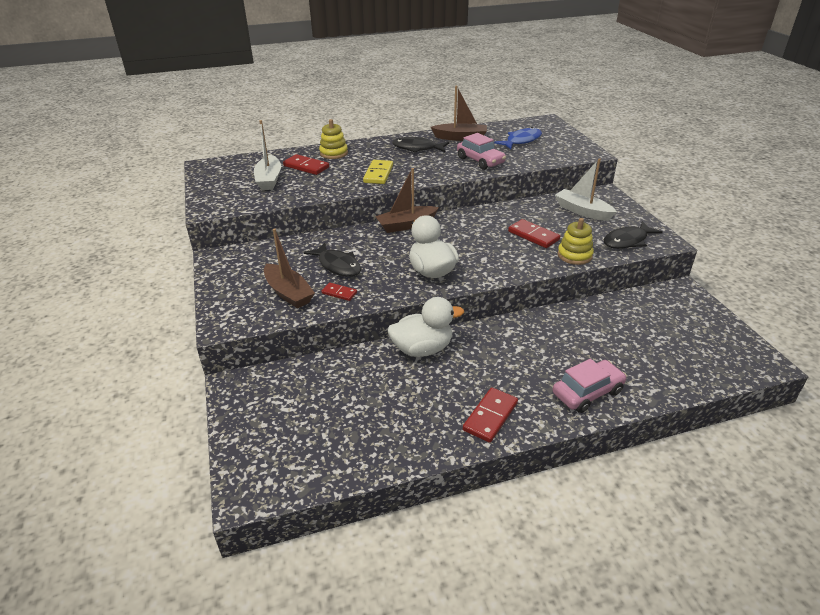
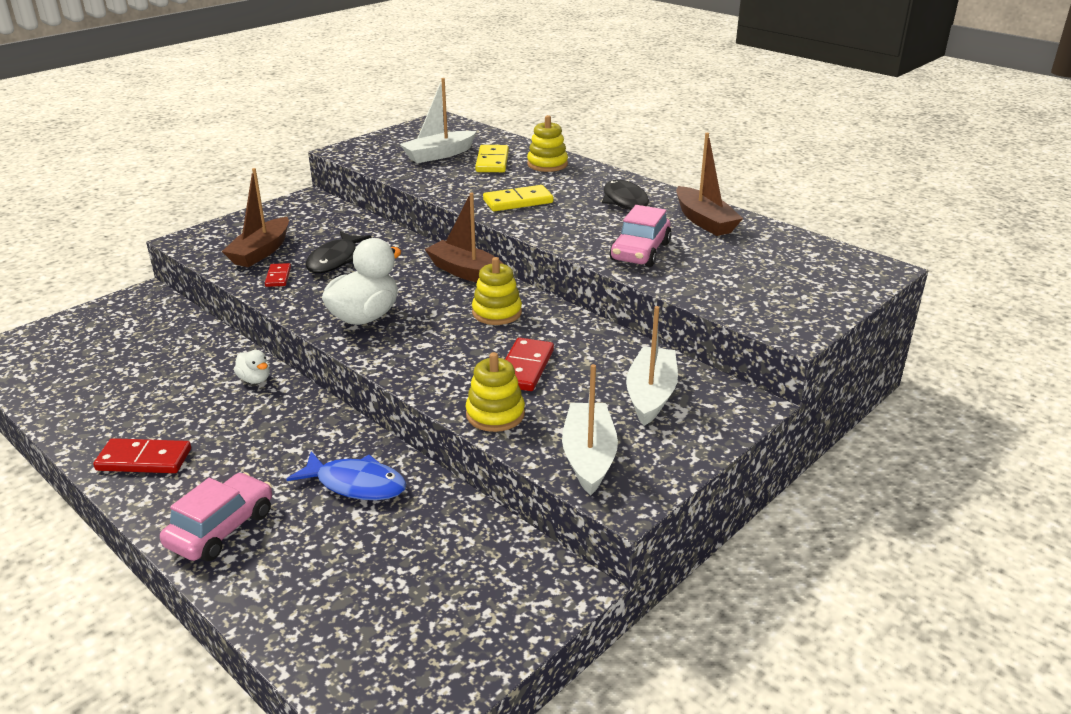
camera: 60 degrees right, 5 degrees down
(306, 167) = (492, 162): red domino -> yellow domino
(422, 349) = (255, 379): white duck -> white duck, size x0.49
(466, 228) = (497, 312): none -> yellow stacking toy
(521, 141) = (759, 265): blue fish -> blue fish (356, 484)
(587, 392) = (221, 528): pink car -> pink car turned 90 degrees counterclockwise
(627, 241) = (589, 457): black fish -> white boat

